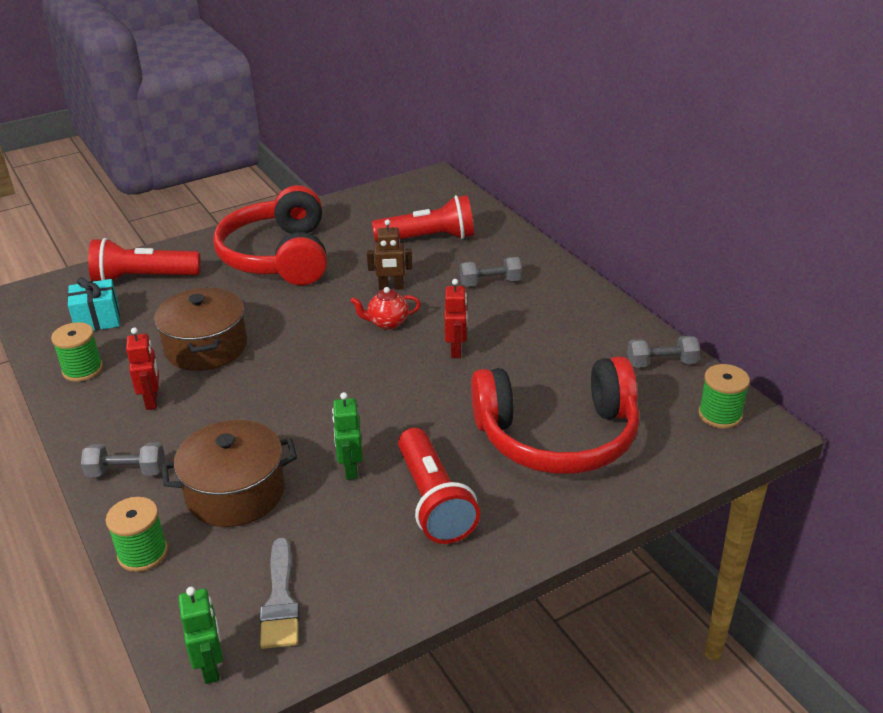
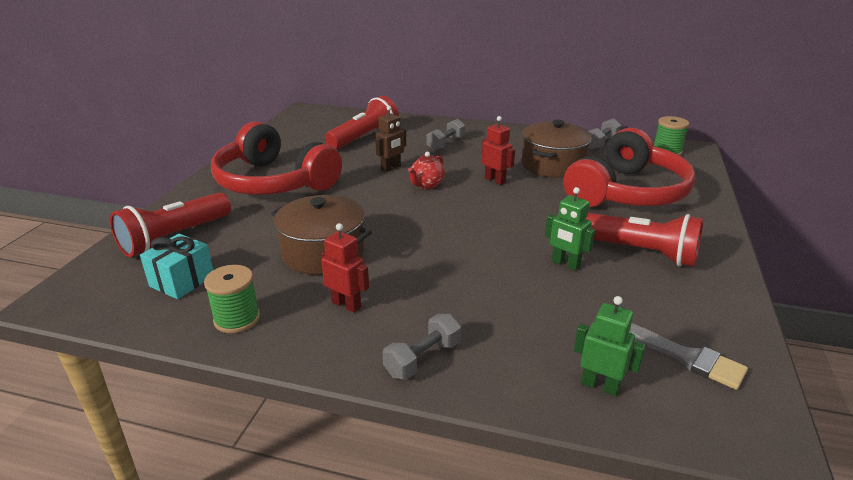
camera: 45 degrees left, 5 degrees down
(143, 553) = (547, 399): green spool -> none
(211, 667) = (736, 426): green robot -> green robot (600, 386)
(235, 493) = (527, 319): brown pot -> brown pot (553, 165)

